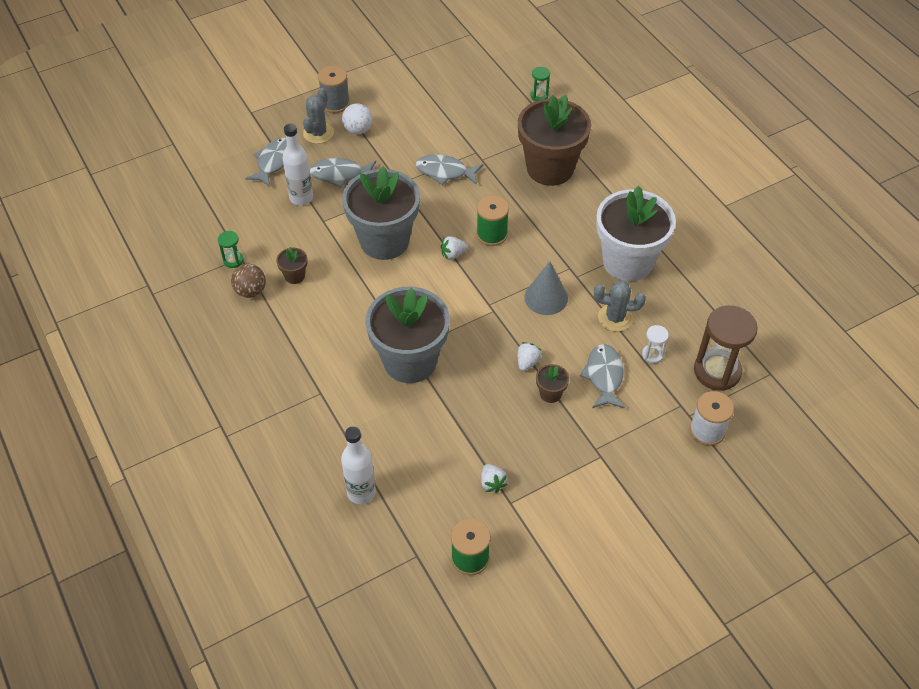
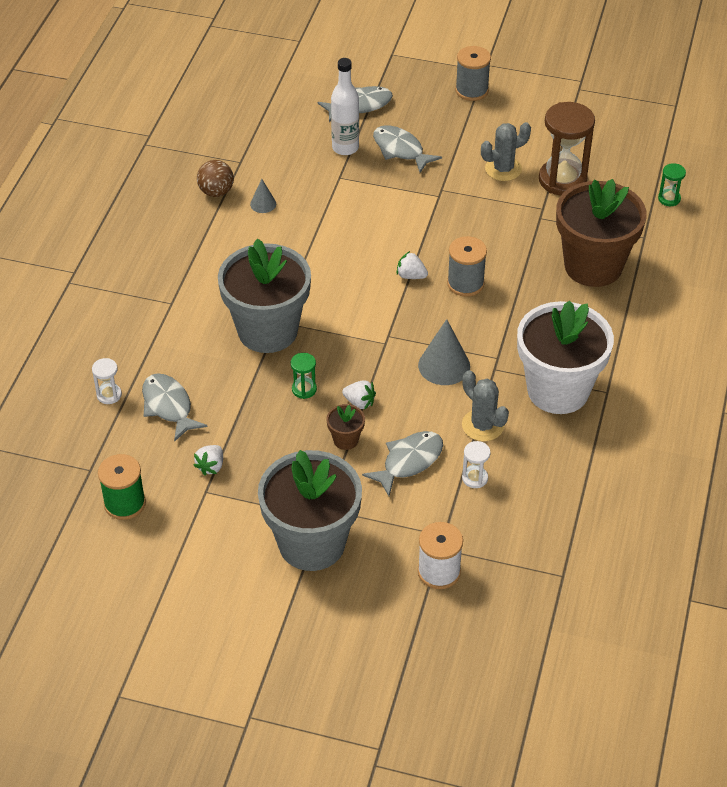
camera: 45 degrees right, 5 degrees down
(233, 260) = (232, 160): green hourglass -> green hourglass (304, 389)
(294, 276) = (263, 204): brown flower pot -> grey cone
(318, 133) = (425, 105): grey cactus -> grey cactus (503, 169)
(358, 130) = (463, 124): white ball -> none
(361, 492) = (109, 395): white bottle -> white hourglass
(384, 241) = (368, 226): grey flower pot -> grey flower pot (312, 543)
(445, 172) = (493, 206): grey fish -> grey fish (168, 406)
(492, 234) = (465, 283): green spool -> grey spool
(527, 362) = (359, 402): white strawberry -> white strawberry turned 45 degrees clockwise
(717, 371) = (515, 535): brown hourglass -> brown hourglass (562, 180)

